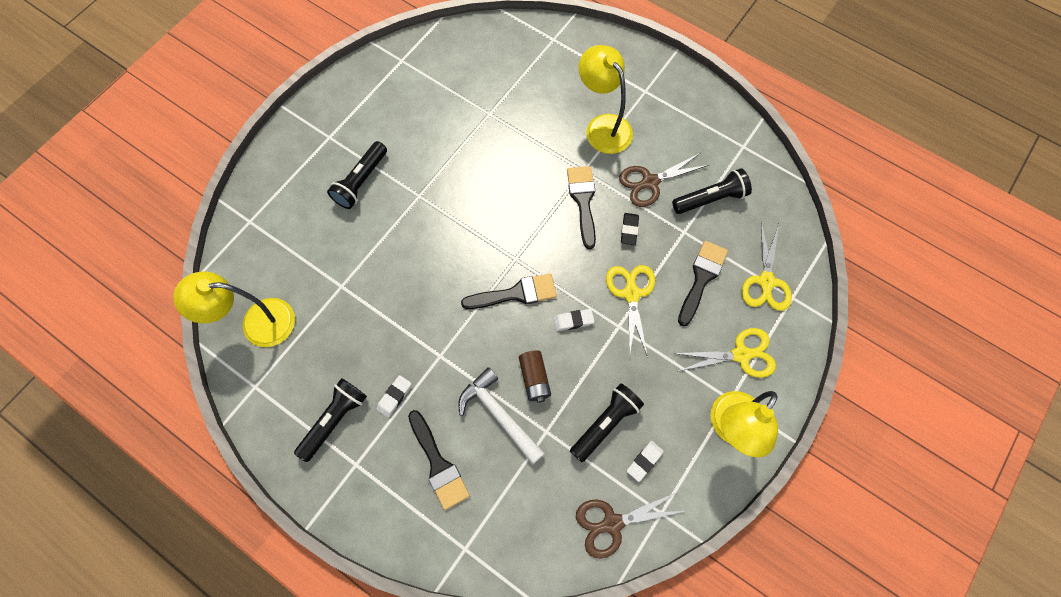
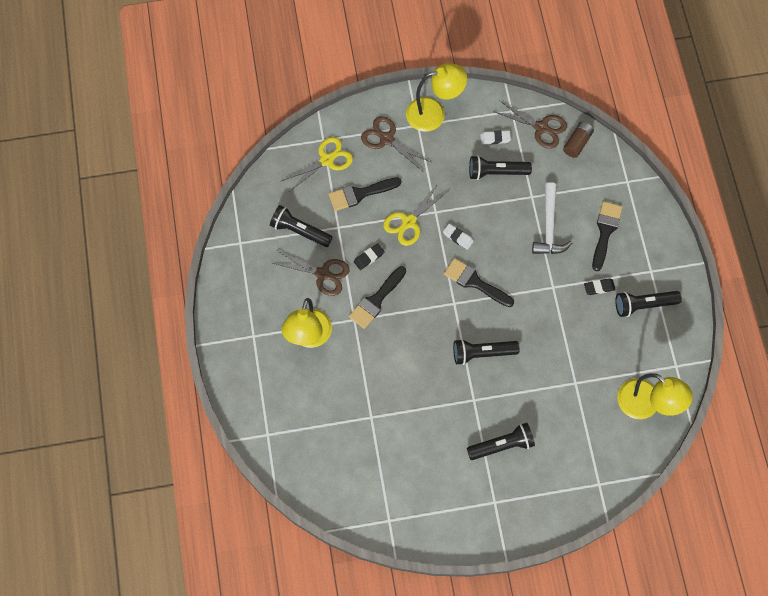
camera: 135 degrees left, 0 degrees up
(394, 397) = (599, 287): white eraser -> black eraser
(448, 238) = (482, 353): none -> black flashlight
(534, 379) = (511, 227): brown battery -> brown battery (577, 143)
(741, 355) = (386, 139): yellow scissors -> brown scissors

